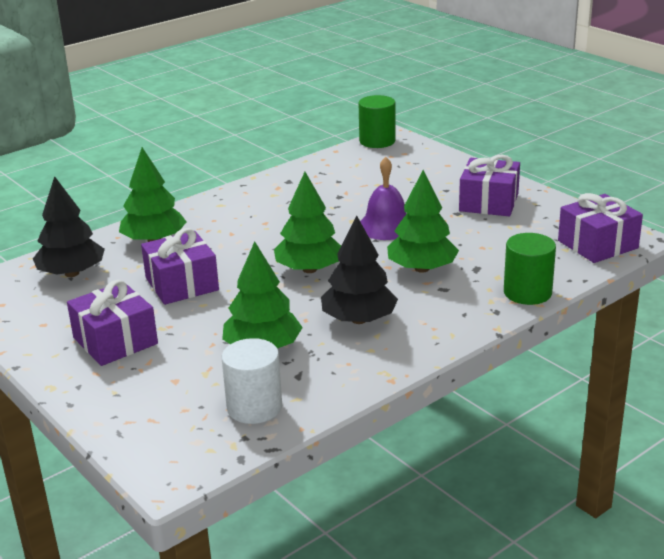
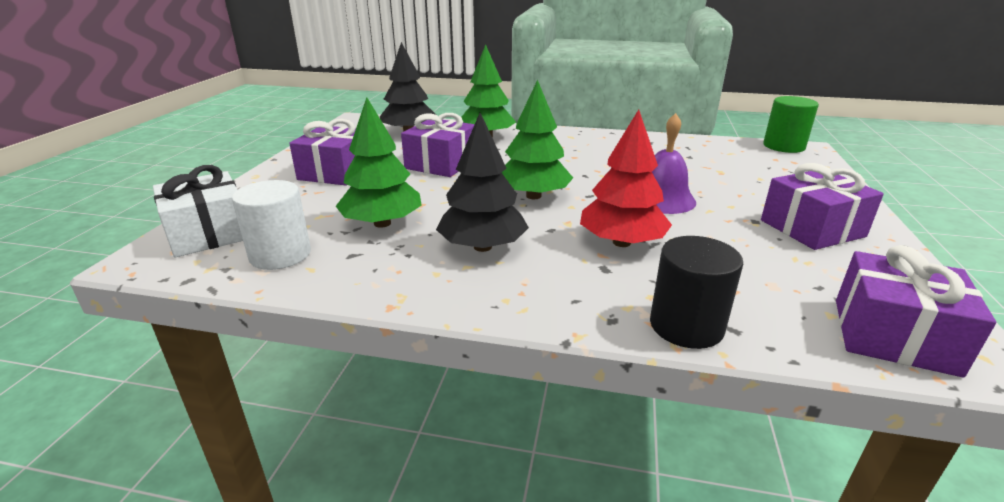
camera: 50 degrees right, 0 degrees up
(161, 435) = (209, 233): none -> white gift
(421, 268) = (621, 242): green tree -> red tree
(527, 292) = (686, 326): green cylinder -> black cylinder

